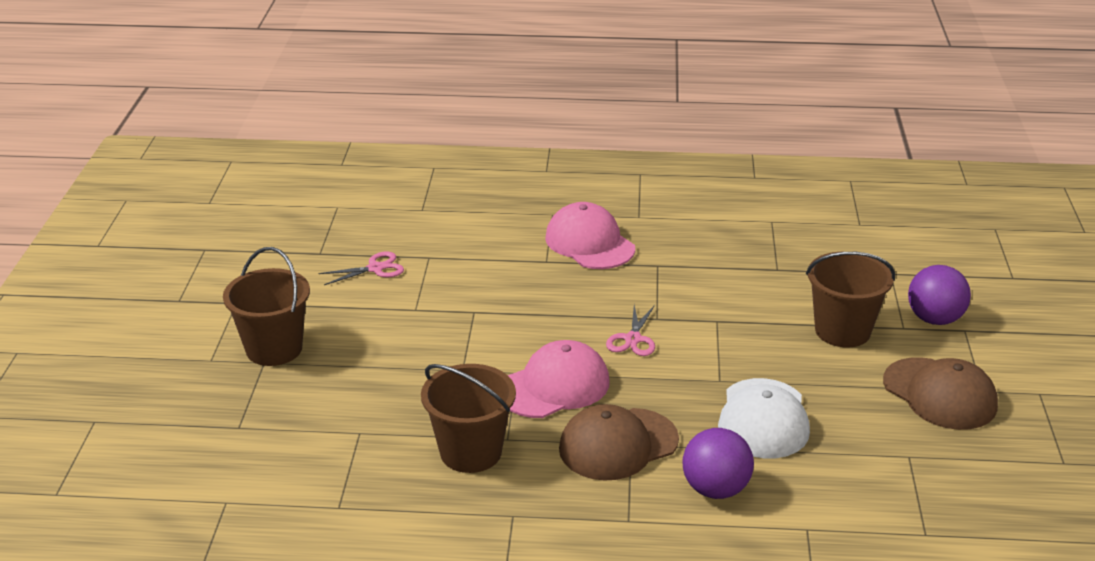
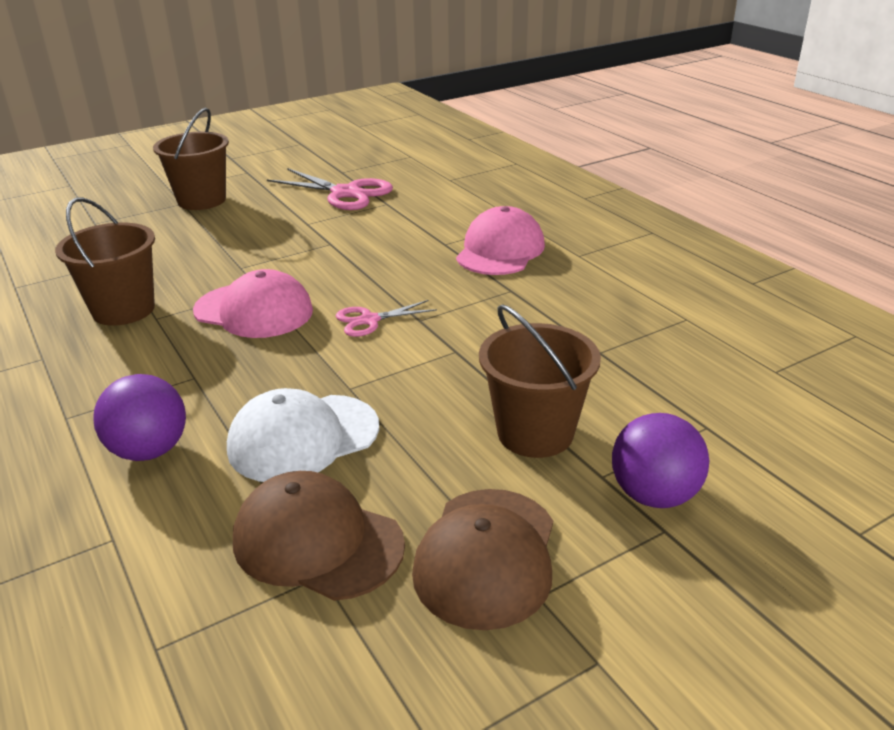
camera: 55 degrees right, 0 degrees up
(375, 268) = (345, 193): pink scissors -> pink scissors, size x1.77
(618, 444) = (187, 371): brown cap -> brown cap (317, 542)

